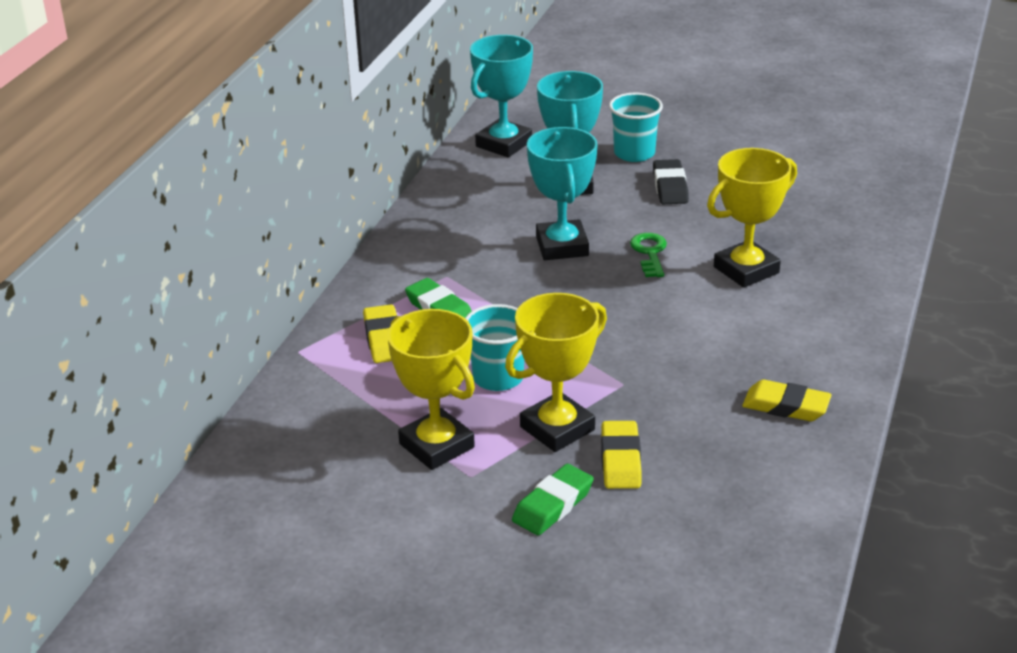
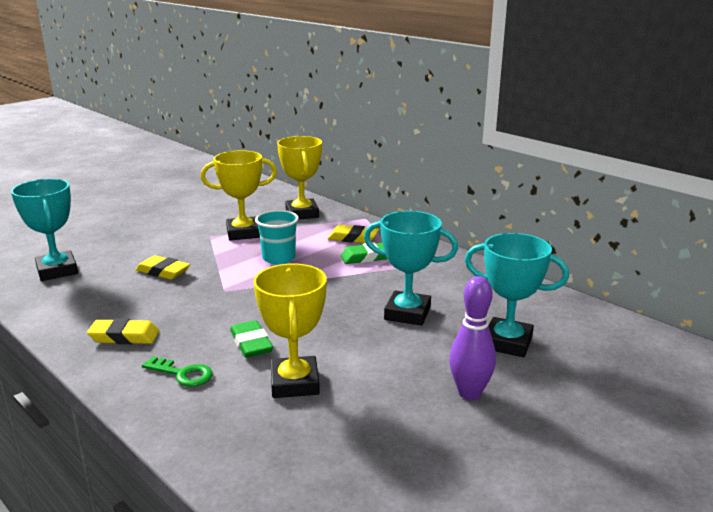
camera: 115 degrees right, 10 degrees down
(504, 144) = (604, 331): turquoise trophy -> turquoise trophy (57, 271)
(553, 505) = (159, 248): green eraser -> green eraser (251, 344)
(557, 428) = (213, 262): yellow trophy -> yellow trophy (302, 213)
(634, 153) = (553, 395): turquoise cup -> none
(650, 253) = (364, 346): green key -> green key (182, 374)
(670, 187) = (469, 393): black eraser -> purple bowling pin
(786, 406) = (124, 336): yellow eraser -> yellow eraser turned 45 degrees clockwise

